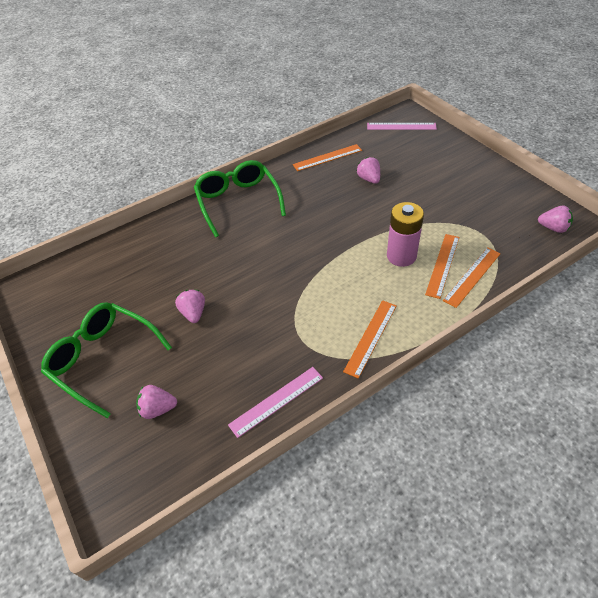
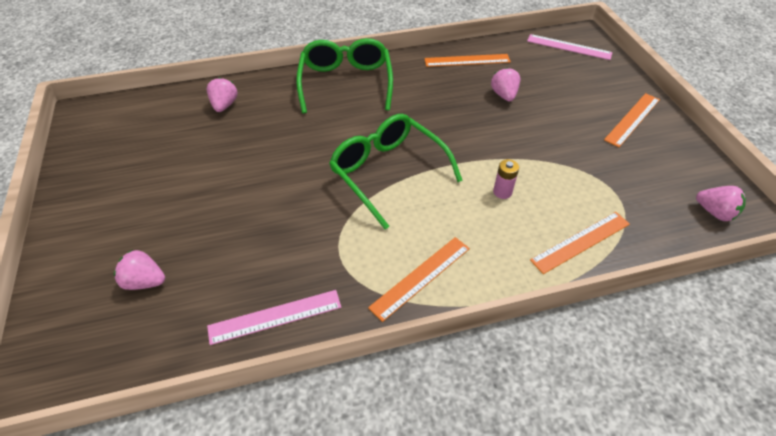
camera: 15 degrees right, 0 degrees up
(104, 359) = (121, 209): green glasses -> green glasses (388, 173)
(193, 313) = (238, 188): pink strawberry -> pink strawberry (224, 105)
(401, 256) = (502, 192): pink battery -> pink battery, size x0.51
(443, 265) = (549, 217): orange ruler -> orange ruler (632, 119)

